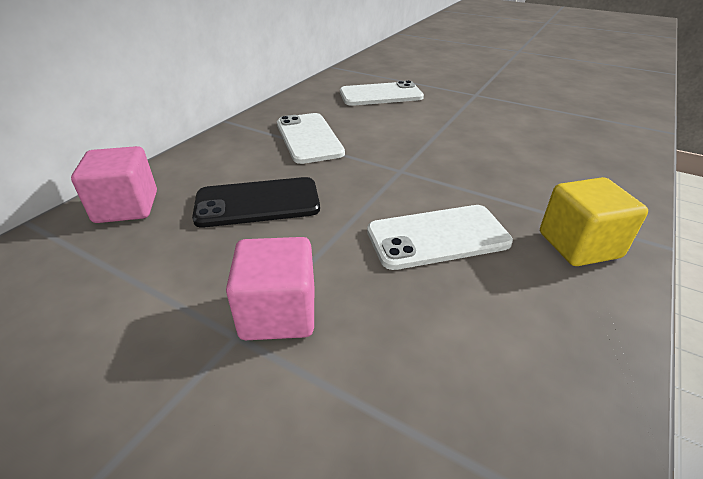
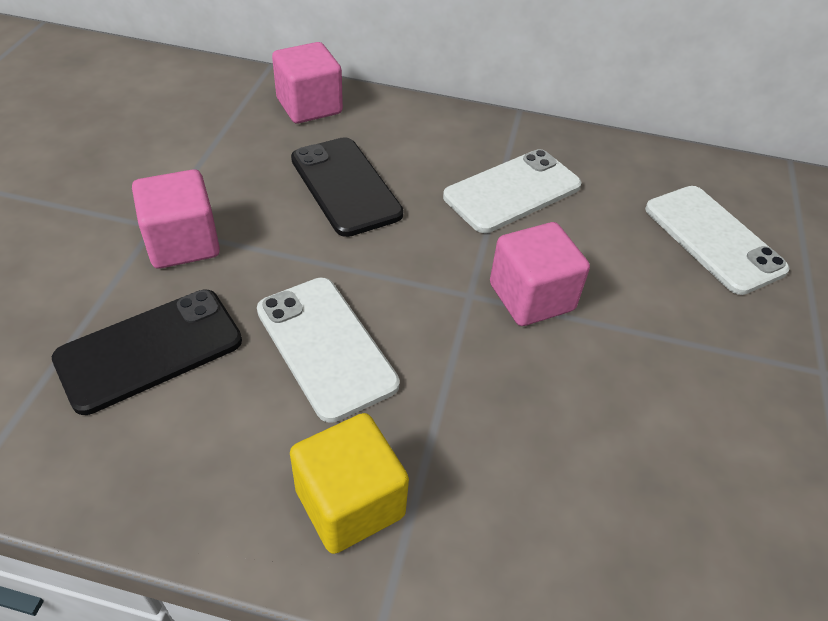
camera: 70 degrees right, 10 degrees up
(409, 150) = (531, 297): none -> pink cube
(425, 348) = (150, 350): none -> black phone

